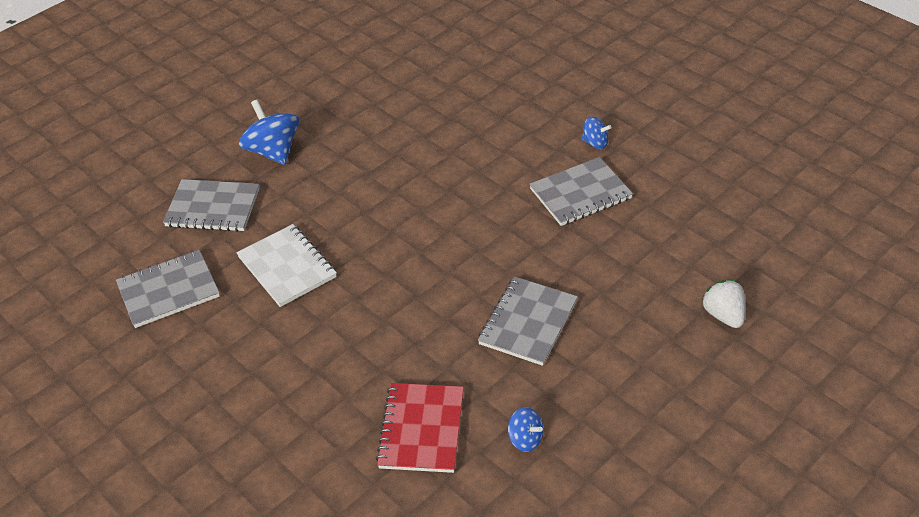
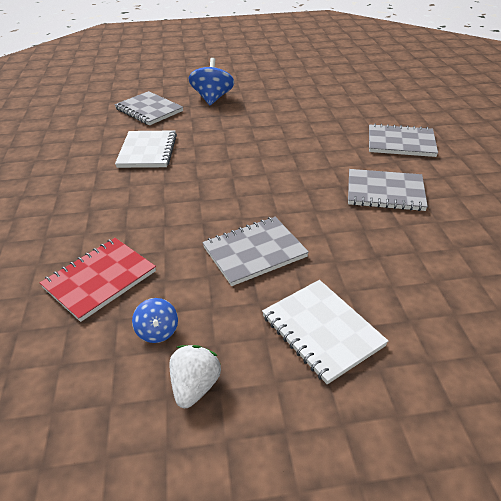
camera: 35 degrees right, 5 degrees down
(168, 290) = (77, 135): grey notebook -> grey notebook (400, 143)
(595, 143) = (429, 168): blue spinning top -> none
(647, 360) = (322, 331): none -> white notebook
(723, 315) = (432, 335): white strawberry -> white strawberry (195, 386)

